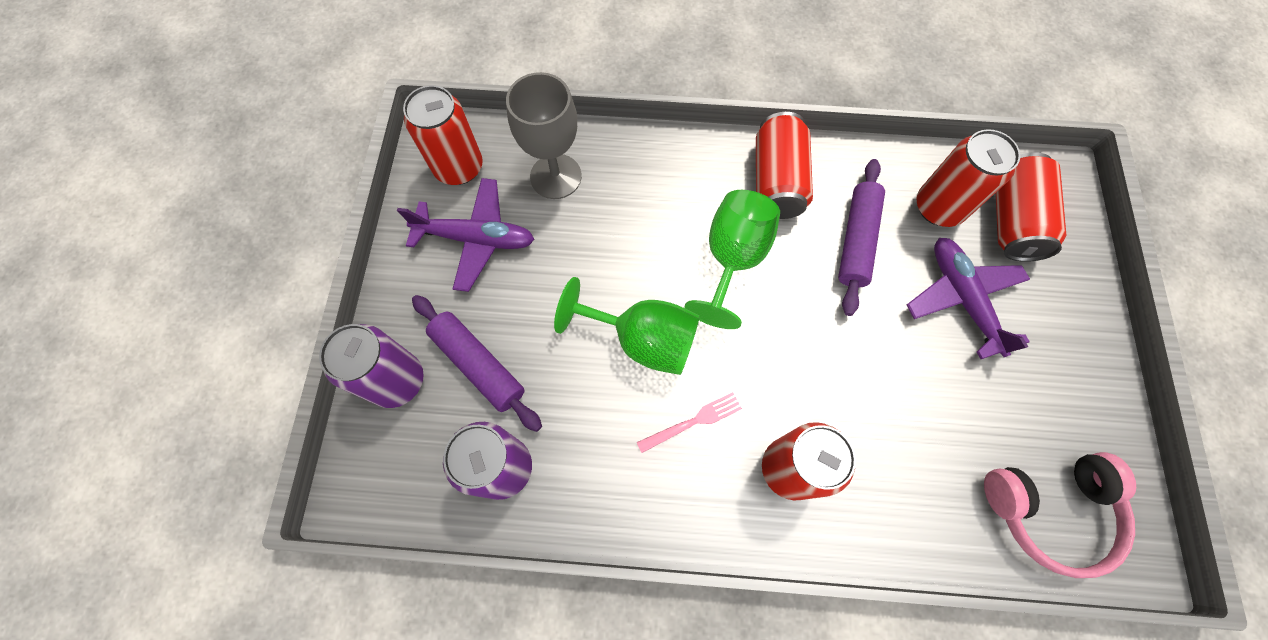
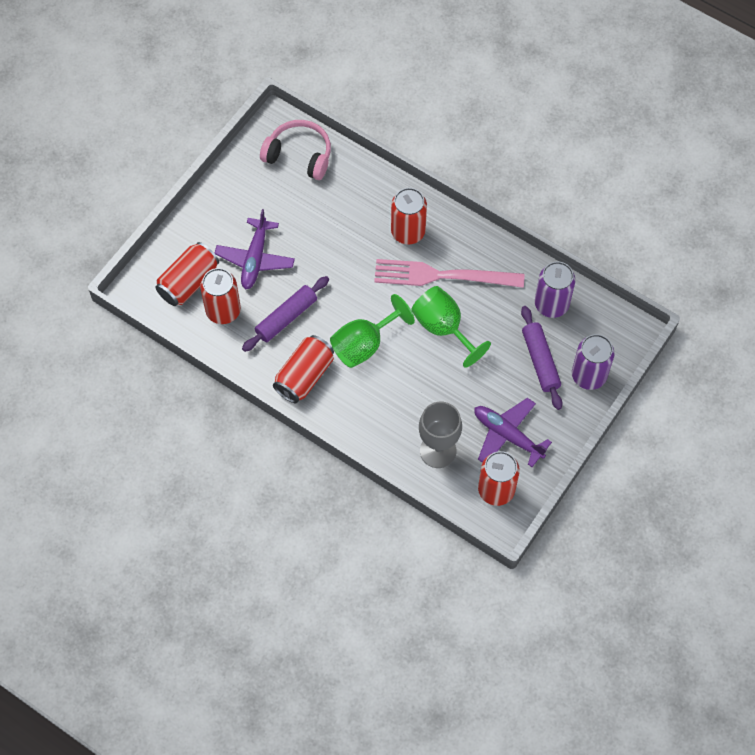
camera: 150 degrees left, 5 degrees down
(693, 421) = (442, 276): pink fork -> pink fork, size x2.30

